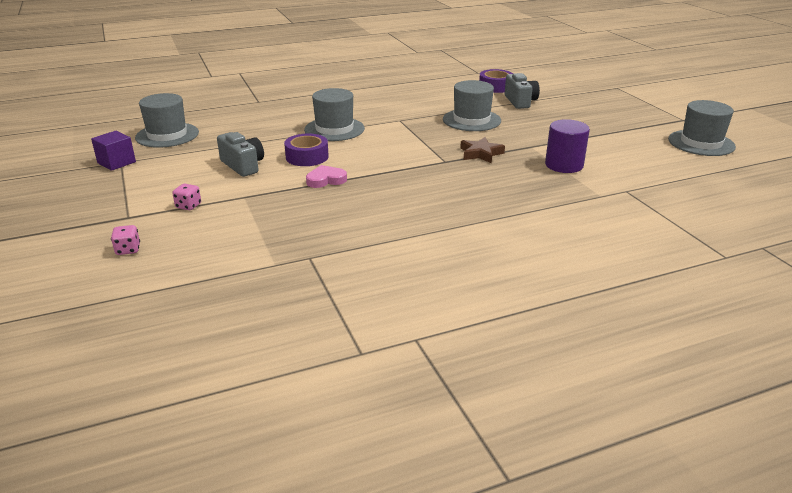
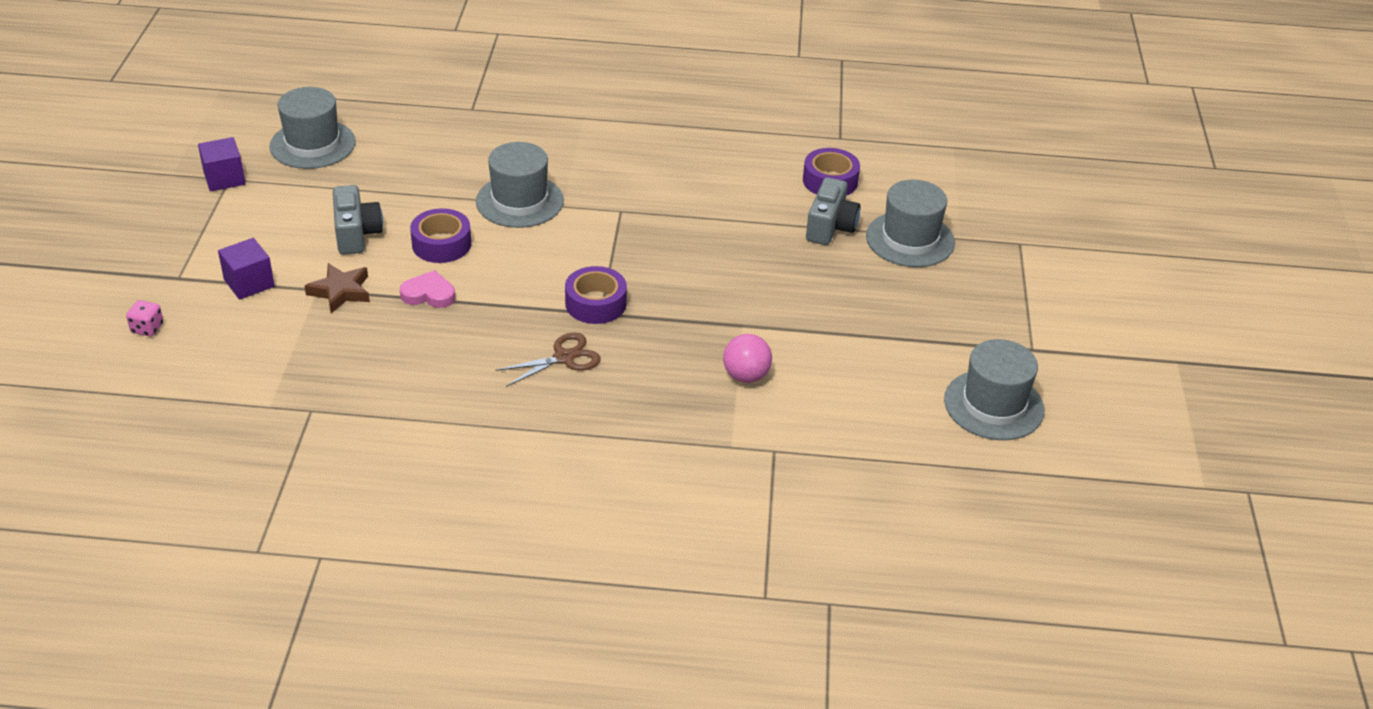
camera: 25 degrees right, 10 degrees up
(188, 206) = (249, 283): pink dice -> purple cube
(436, 158) = (595, 303): none -> purple tape
(450, 185) = (564, 358): none -> brown scissors
(471, 120) = (718, 244): grey hat -> grey hat (910, 239)
(480, 153) = (660, 315): brown star -> brown star (340, 291)
(564, 165) = (746, 376): purple cylinder -> pink ball

